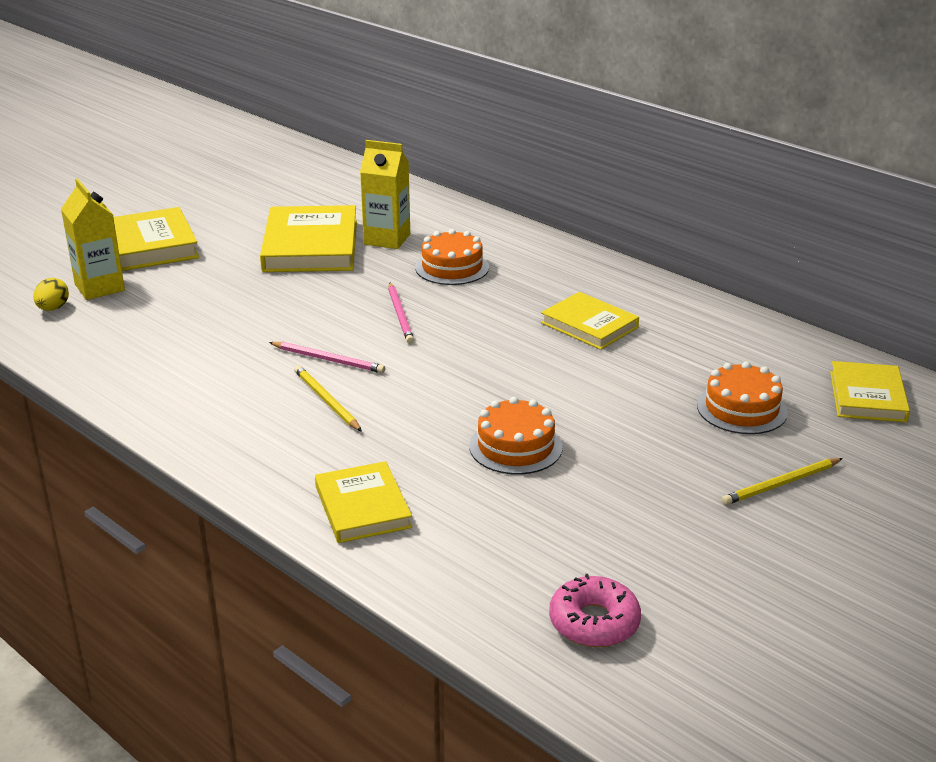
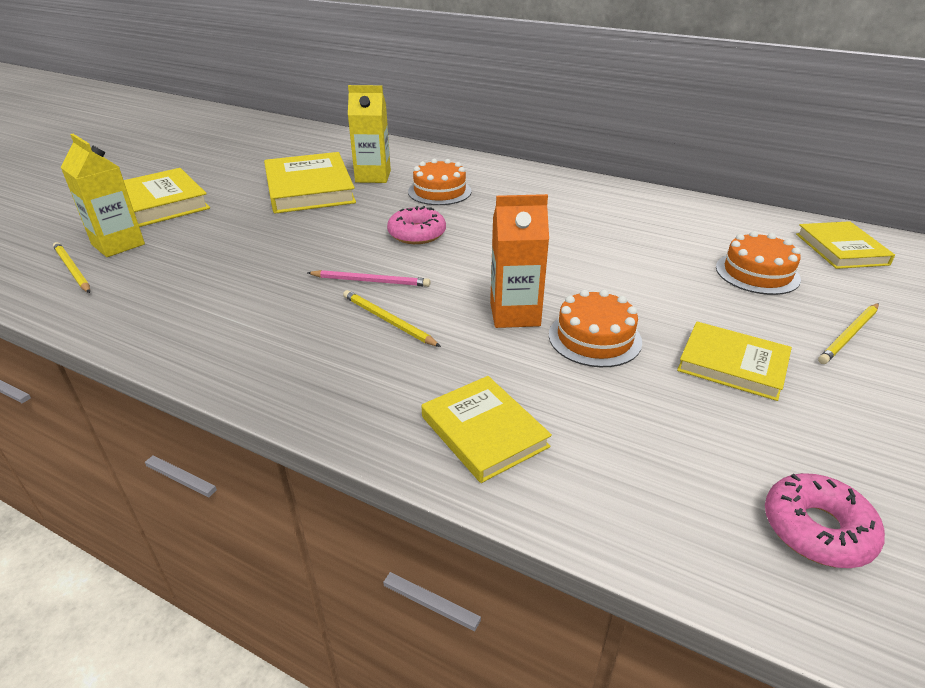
camera: 15 degrees left, 5 degrees up
(53, 308) = (72, 269): yellow egg -> yellow pencil
(400, 315) = (417, 234): pink pencil -> pink donut
(452, 413) = (515, 314): none -> orange carton
(589, 325) = (581, 222): yellow book -> yellow book (732, 364)

